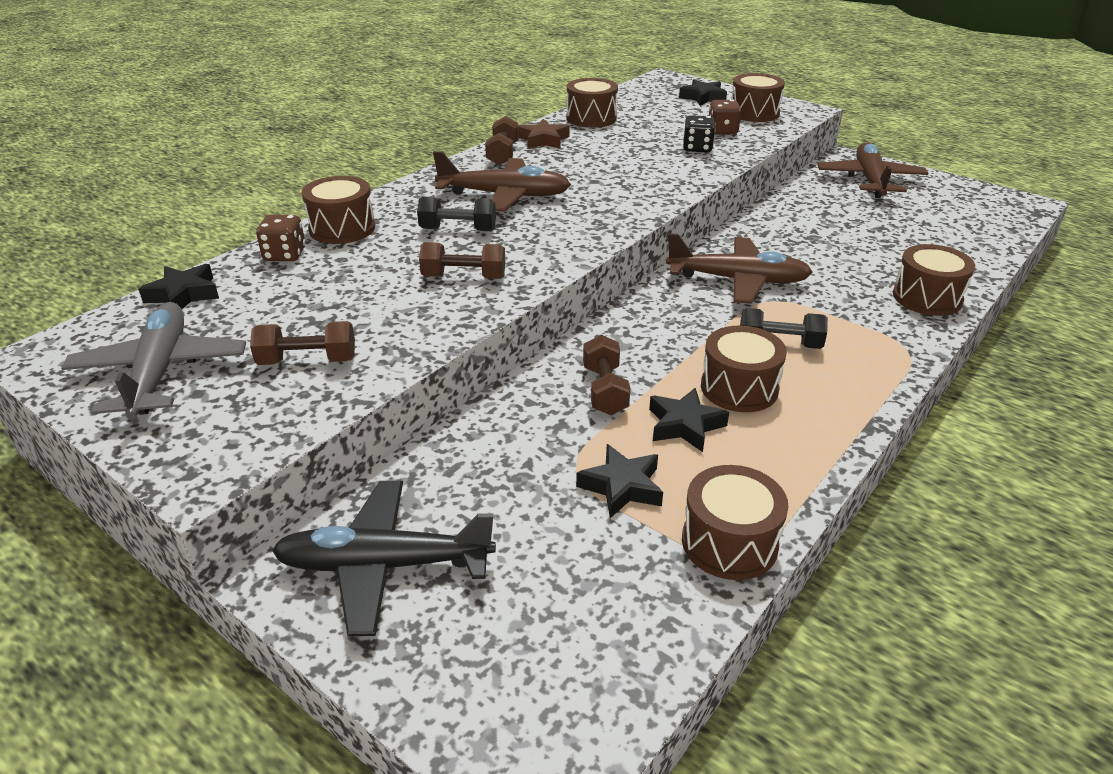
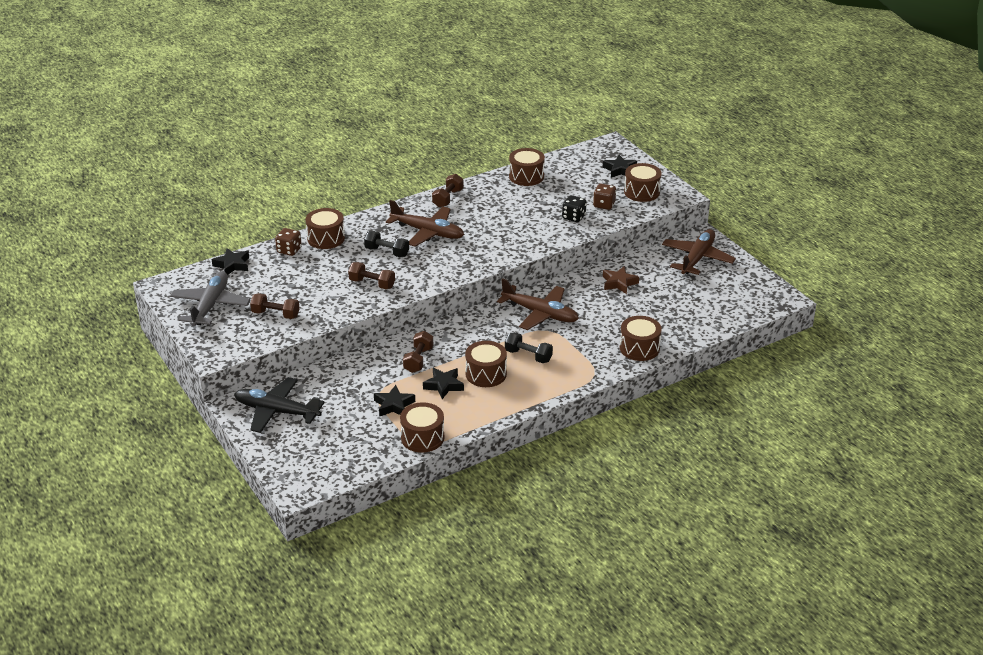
camera: 20 degrees right, 0 degrees up
(543, 140) = (481, 191): brown star -> brown star (619, 283)

